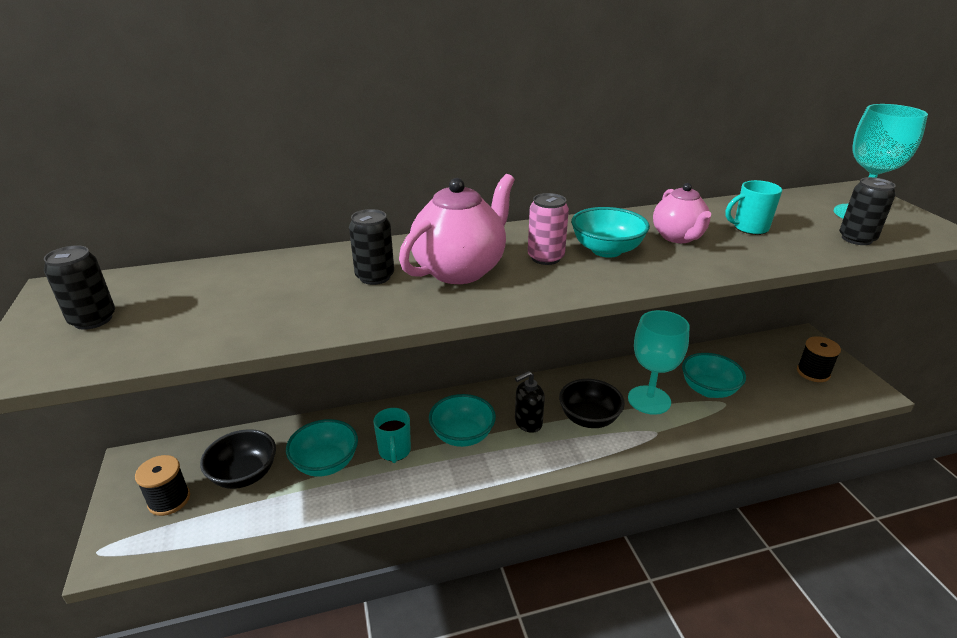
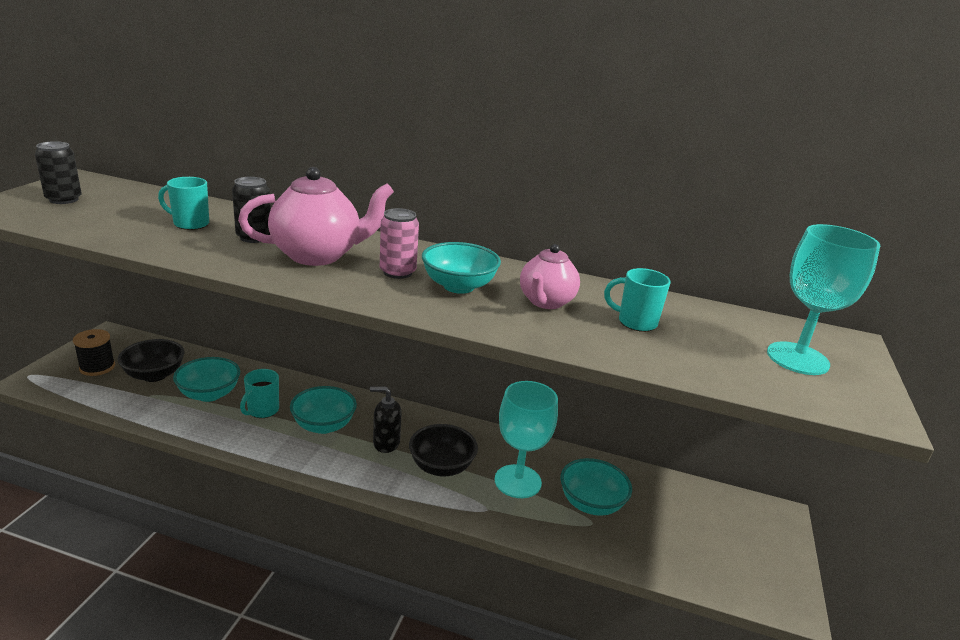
camera: 30 degrees right, 5 degrees down
(288, 289) = (190, 224): none -> turquoise mug
(813, 373) = (737, 549): black spool -> none
(856, 239) = (739, 374): black can -> none

